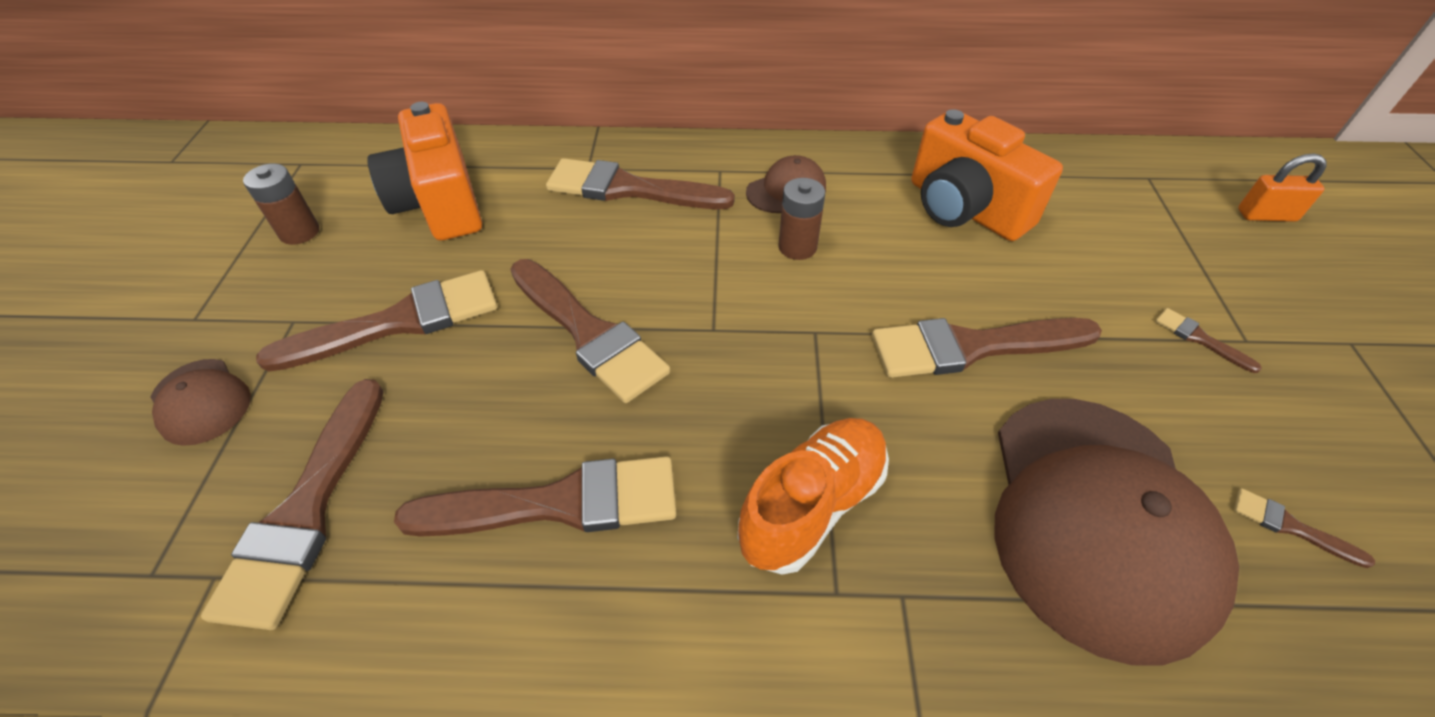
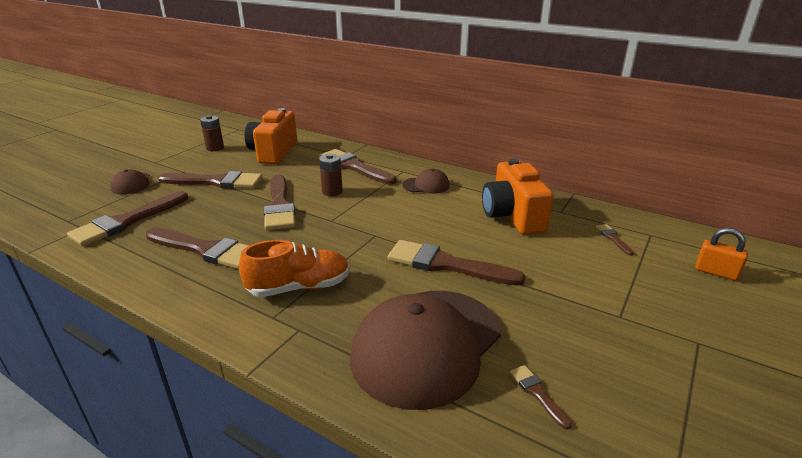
camera: 30 degrees right, 20 degrees down
(797, 247) = (405, 205): brown battery -> brown battery (332, 192)
(1199, 339) = (588, 305): brown brush -> brown brush (613, 238)

